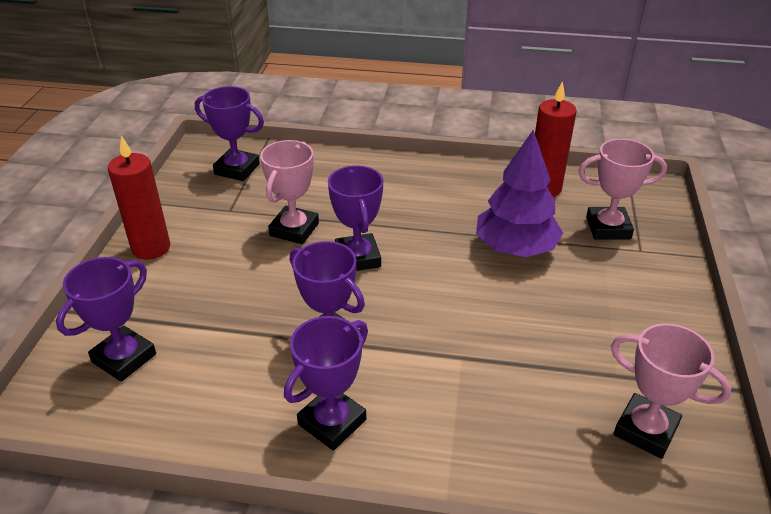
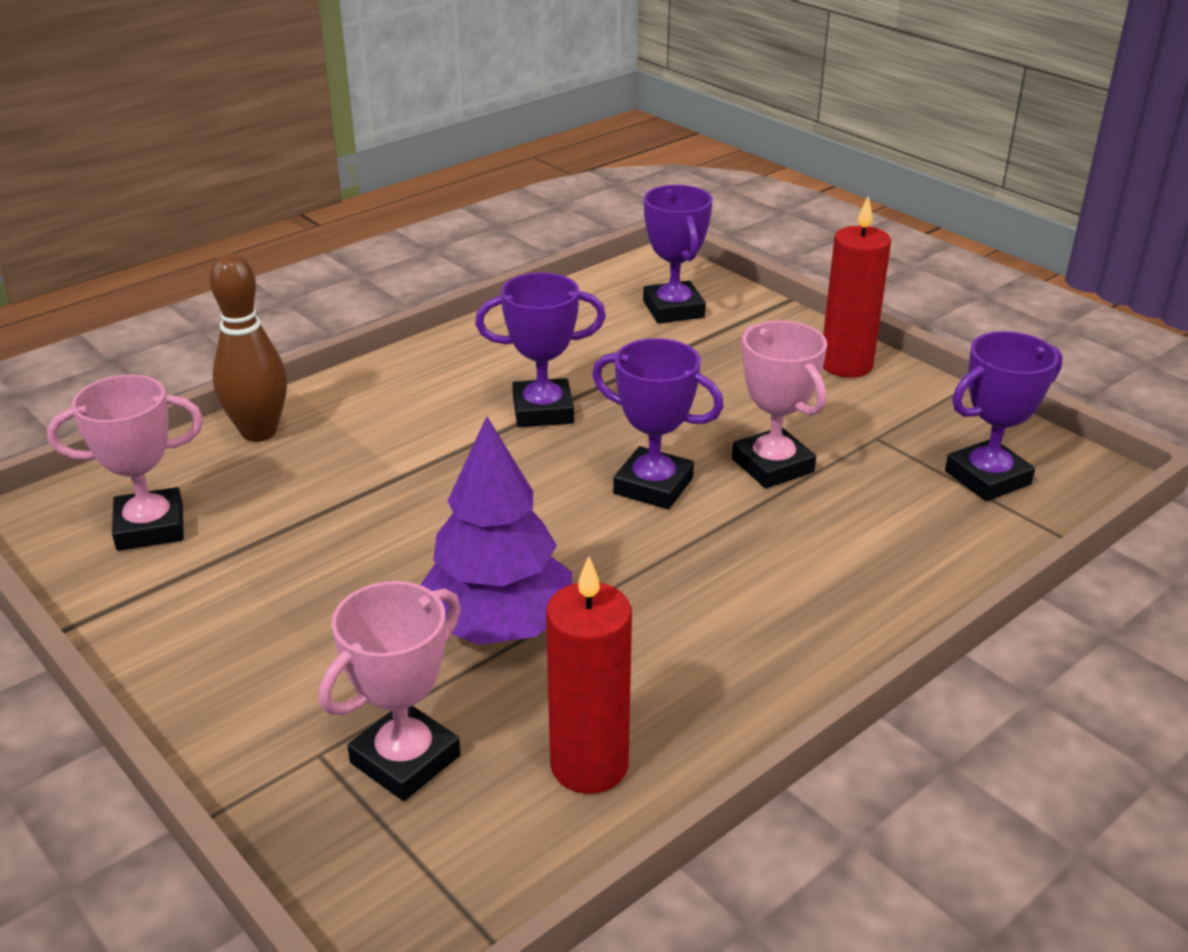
camera: 130 degrees right, 5 degrees down
(332, 422) = (446, 373): purple trophy -> none
(512, 467) = (259, 432): none -> brown bowling pin

